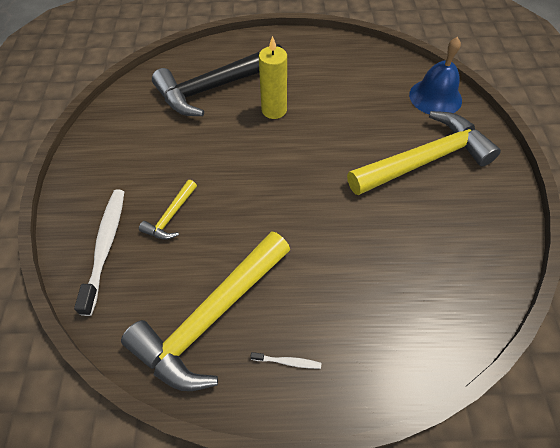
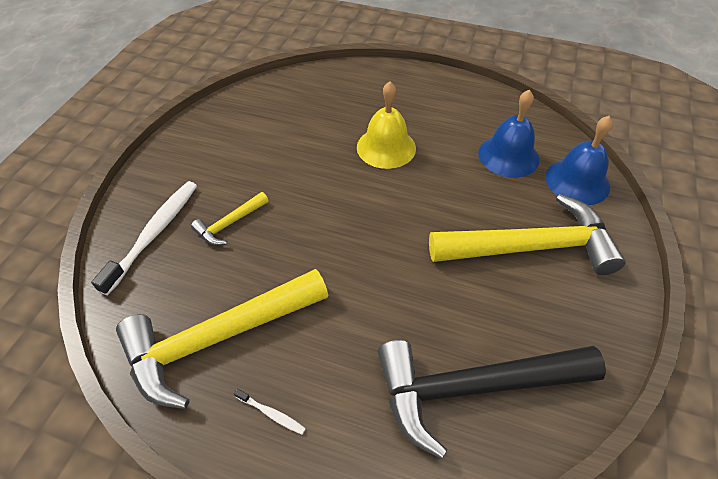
camera: 20 degrees right, 5 degrees down
(216, 87) = (337, 109): black hammer -> black hammer (473, 388)
(274, 110) = (386, 147): yellow candle -> yellow bell
(375, 90) = (508, 156): none -> blue bell

